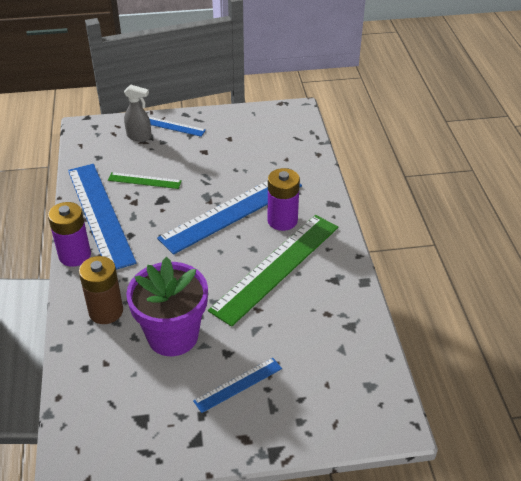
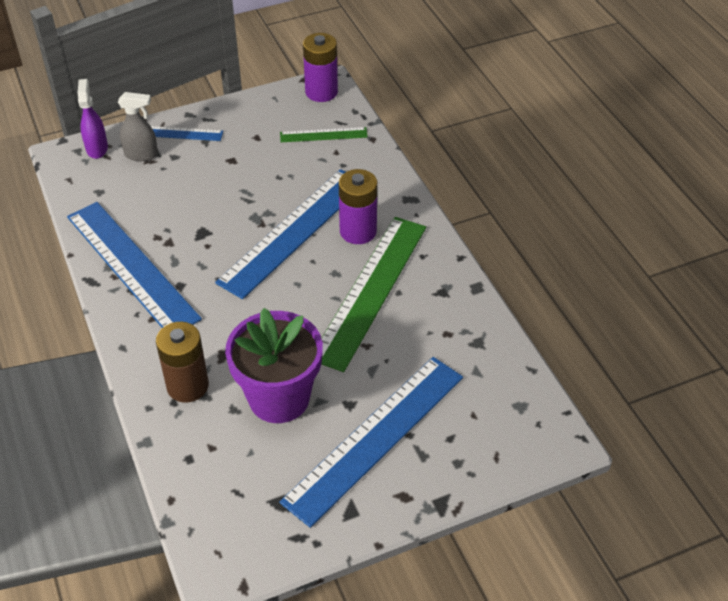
camera: 15 degrees left, 5 degrees up
(75, 255) = (121, 325): purple battery -> purple battery (321, 92)
(109, 127) = (97, 148): none -> purple spray bottle
(144, 180) = (171, 212): green ruler -> green ruler (323, 135)
(238, 384) = (375, 437): blue ruler -> blue ruler, size x2.10

